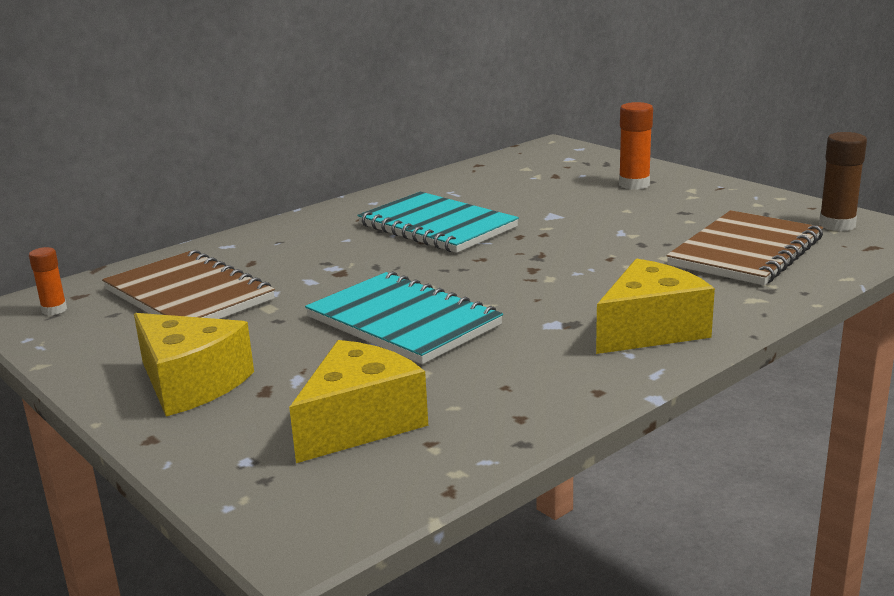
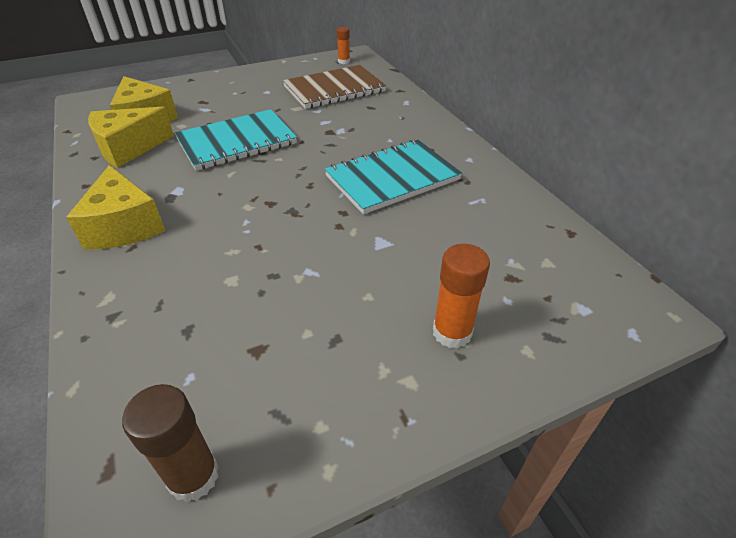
camera: 105 degrees right, 20 degrees up
(190, 384) = (228, 87): yellow cheese -> yellow cheese (129, 148)
(746, 251) = (196, 340): brown notebook -> none

